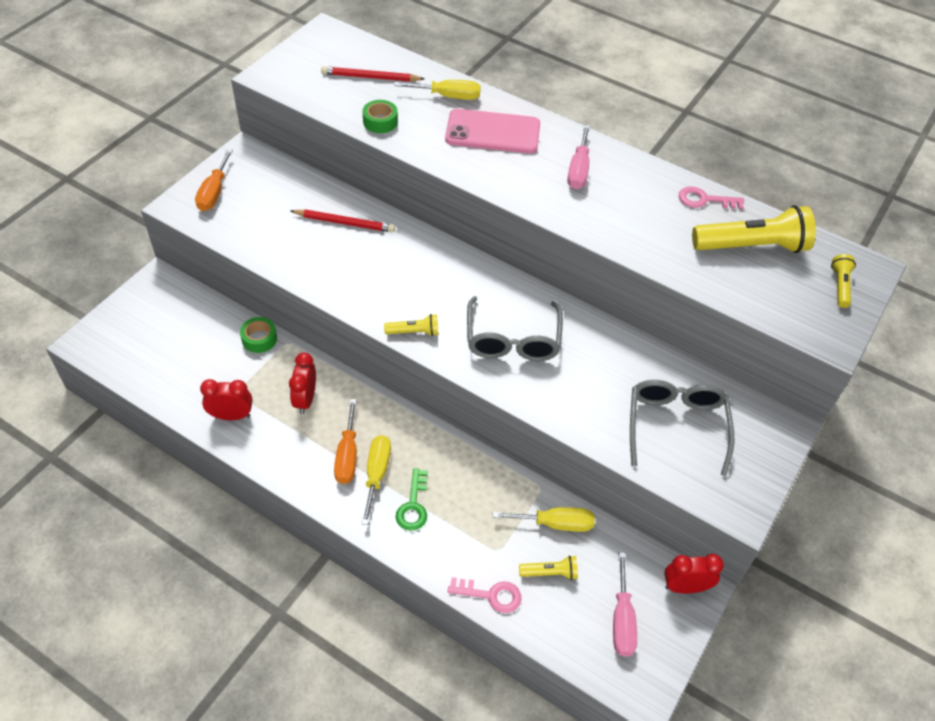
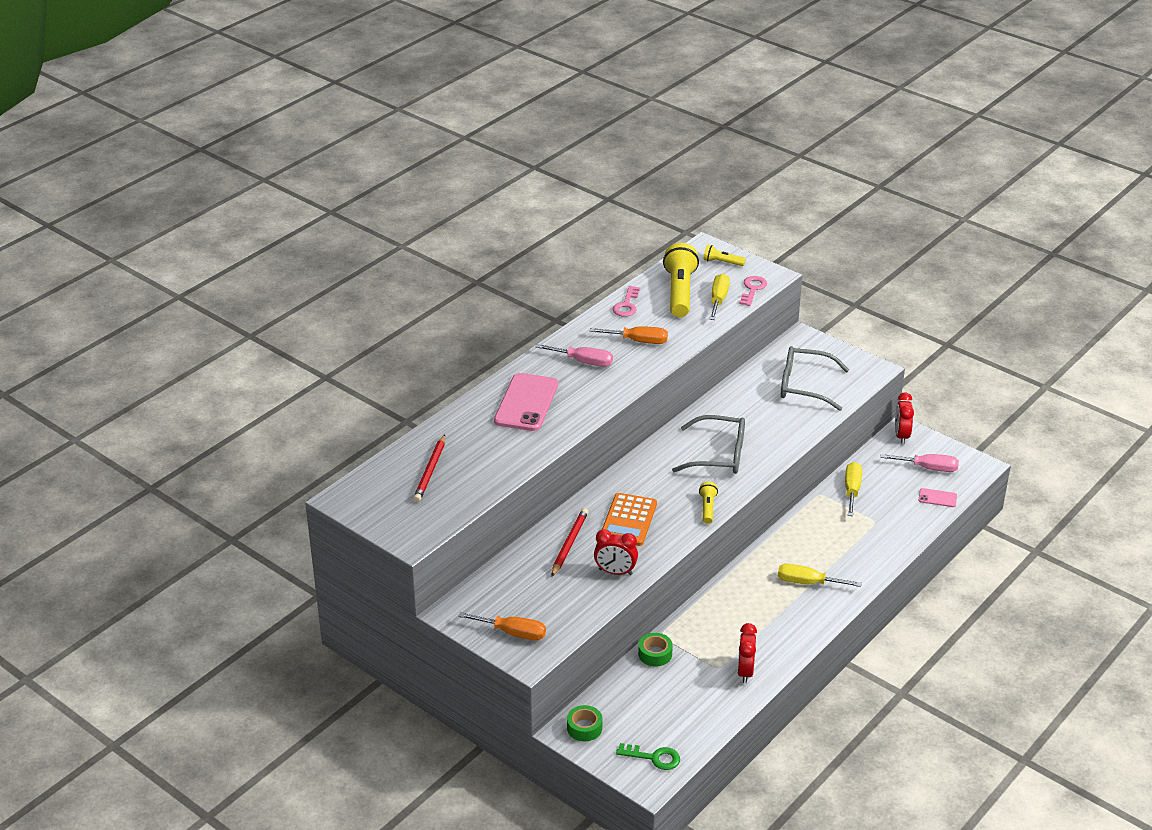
camera: 80 degrees left, 15 degrees down
(305, 400) = (729, 623): red clock -> red clock (615, 572)
(347, 455) = (789, 599): orange screwdriver -> orange screwdriver (638, 341)
(380, 122) = (500, 467): green tape -> green tape (584, 728)
(386, 266) = (628, 520): none -> orange calculator
(413, 505) = (837, 563): green key -> green key (653, 757)
(448, 96) = (470, 424): yellow screwdriver -> yellow screwdriver (718, 300)
(491, 595) = (913, 529): pink key -> pink key (752, 289)
(550, 573) = (893, 497): yellow flashlight -> none
(559, 629) = (937, 498): none -> pink phone

